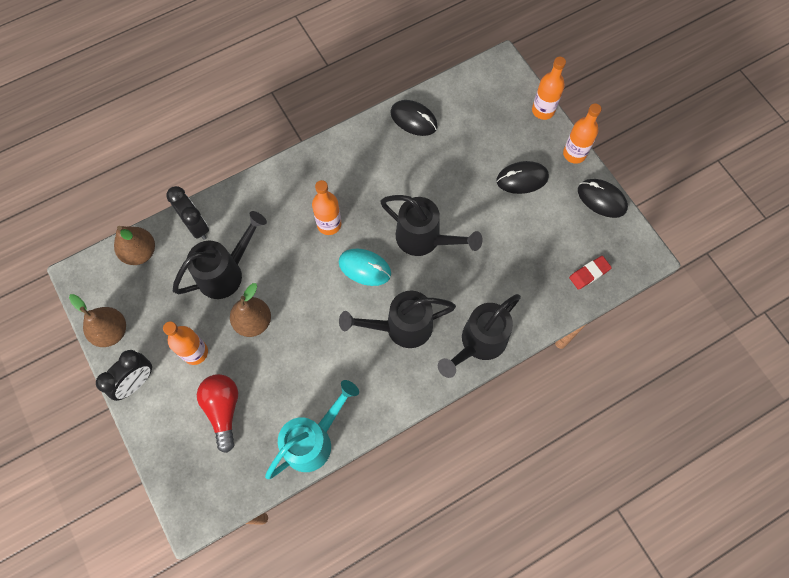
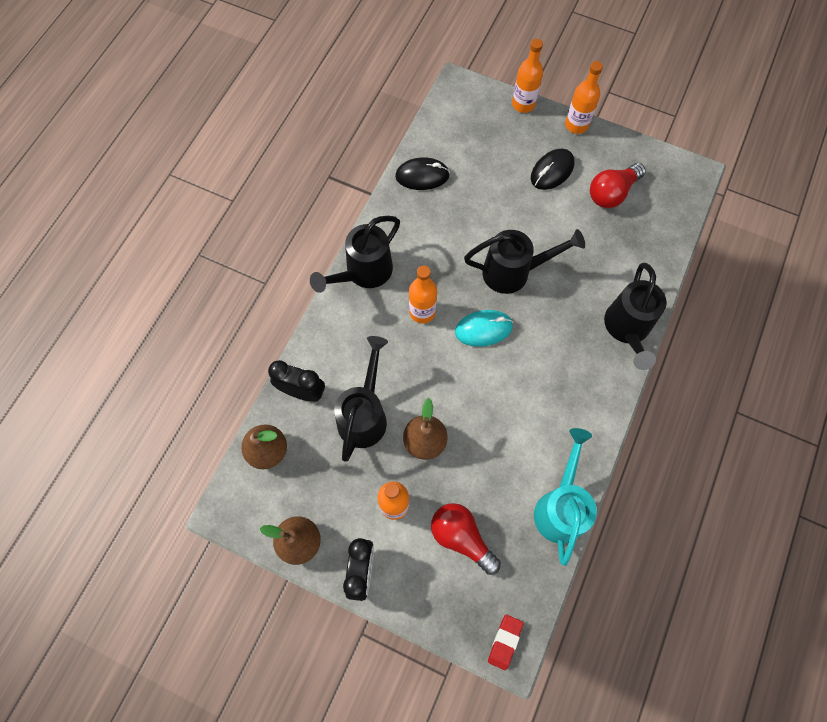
camera: 35 degrees left, 0 degrees up
(401, 327) = (555, 358): black watering can -> black watering can (364, 272)
(558, 227) = (612, 193): none -> red light bulb
(589, 273) = (665, 215): red eraser -> red eraser (505, 641)
(601, 199) = (627, 149): black mouse -> none

